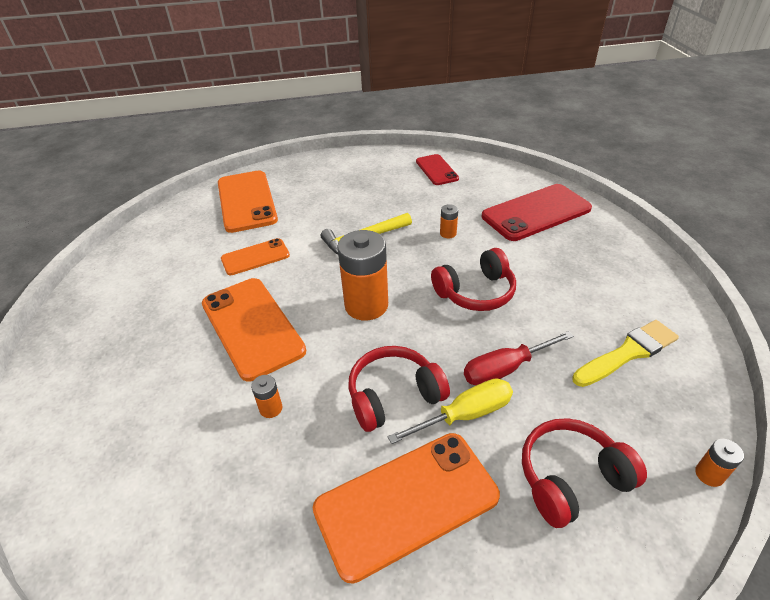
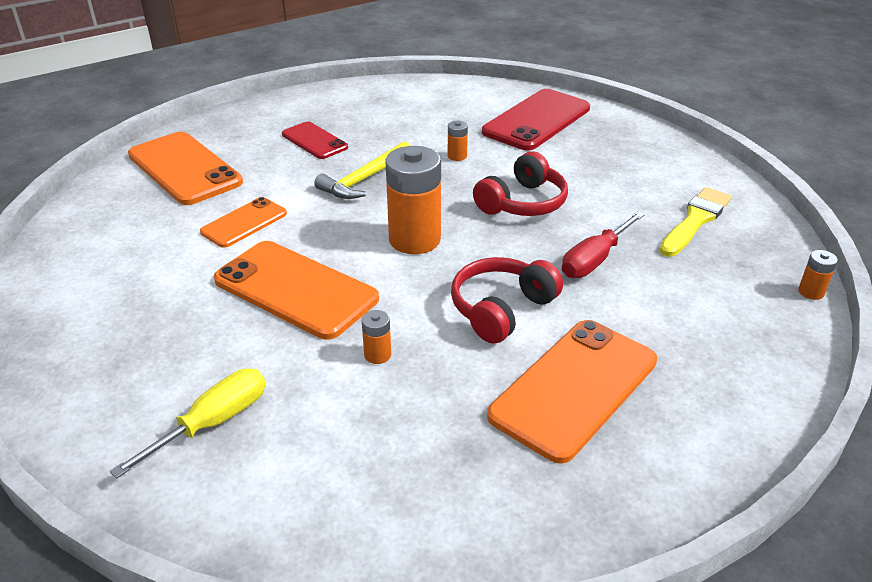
camera: 25 degrees left, 5 degrees down
(437, 170) = (401, 97): red phone -> red phone (314, 141)
(465, 415) = (582, 306): yellow screwdriver -> yellow screwdriver (212, 423)
(571, 478) = (706, 327): red headphones -> none

